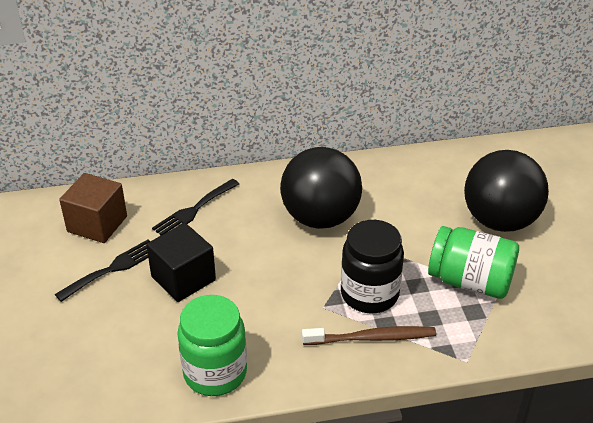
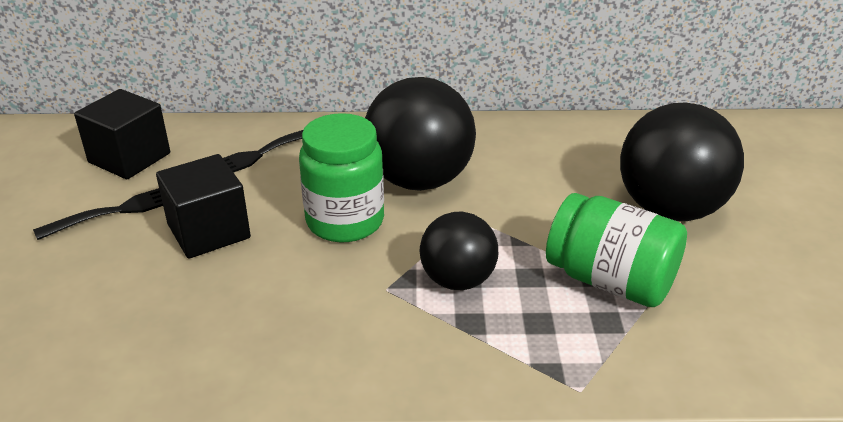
camera: 10 degrees right, 5 degrees down
(97, 224) = (129, 158): brown cube -> black cube
(215, 372) = (199, 356): green jar -> green jar (345, 221)
(369, 294) = (457, 280): black jar -> black ball
(372, 338) = (444, 339): brown toothbrush -> none

